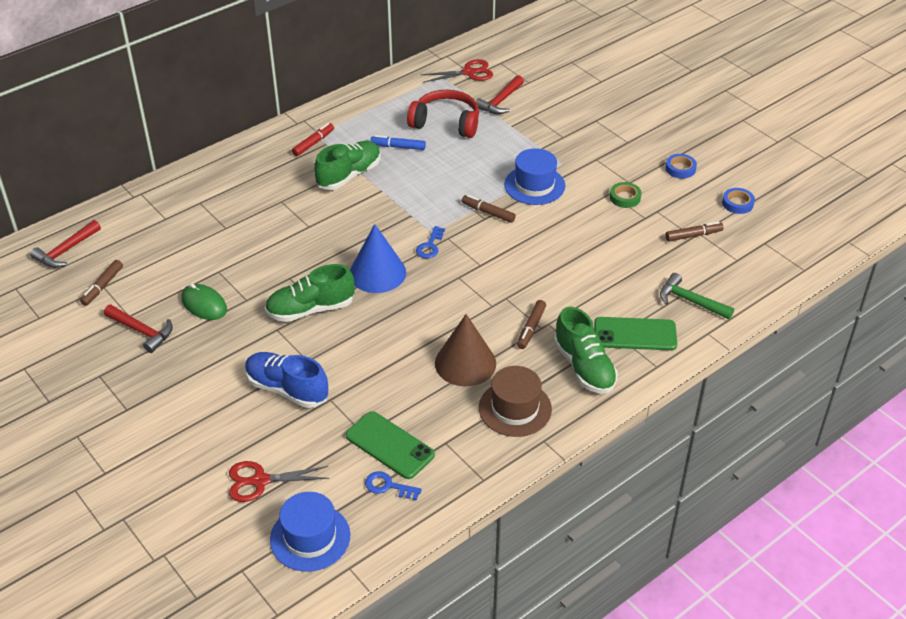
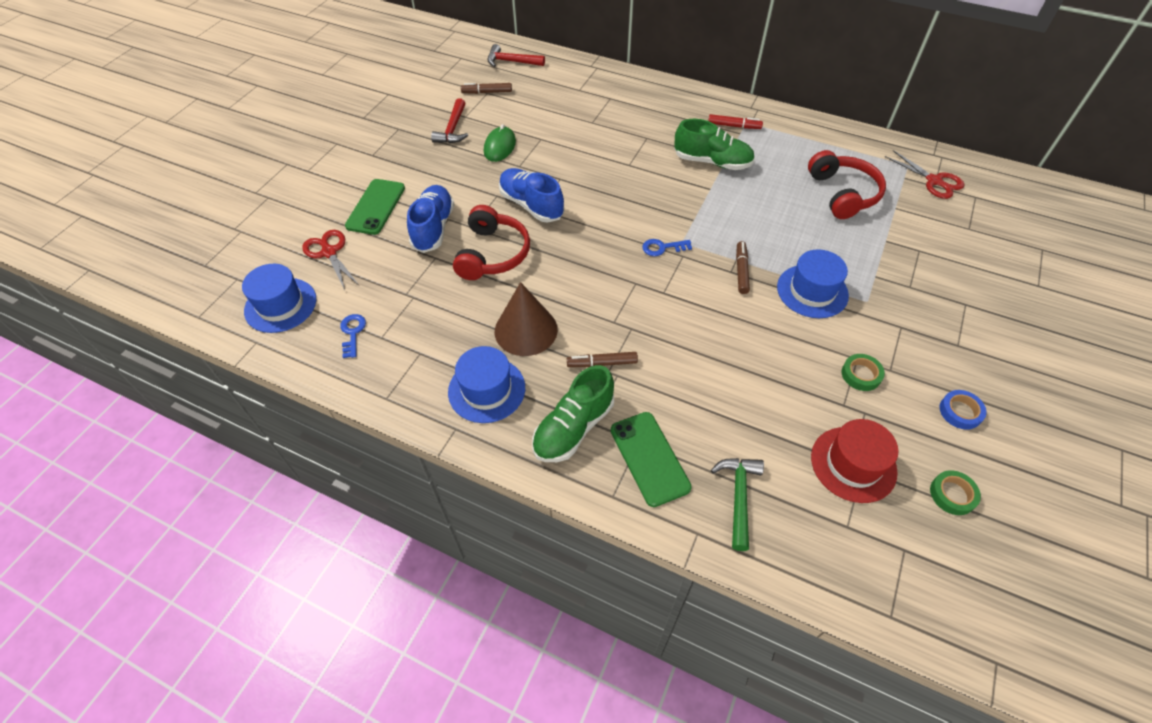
camera: 65 degrees right, 10 degrees up
(311, 309) = (531, 205): green shoe -> blue shoe
(356, 356) = (493, 254): none -> red headphones
(377, 273) = (602, 227): blue cone -> none
(390, 445) = (400, 316): green phone -> green phone (376, 207)
(398, 147) = (778, 176): blue marker -> none
(500, 101) = (915, 219): red hammer -> none
(515, 408) = (486, 390): brown hat -> blue hat
(693, 235) = (853, 464): brown marker -> red hat
(737, 203) = (952, 494): blue tape -> green tape

